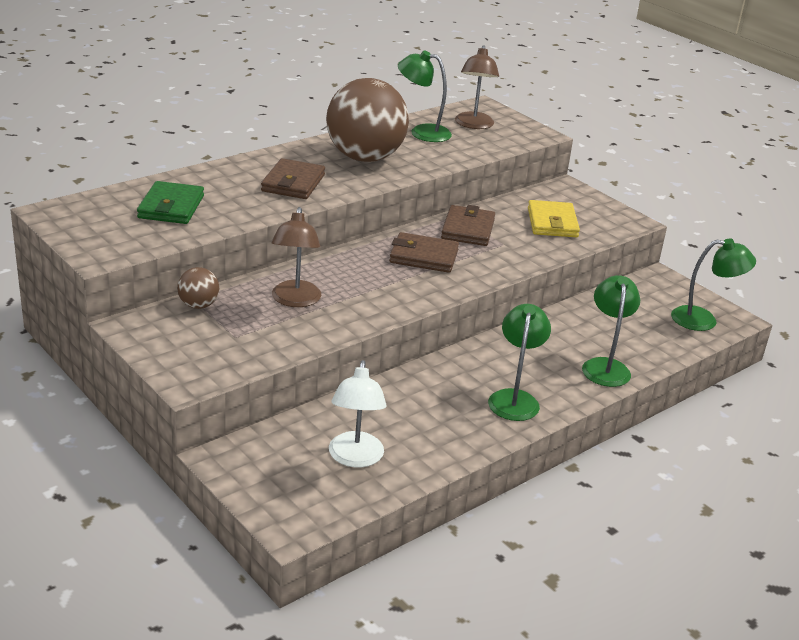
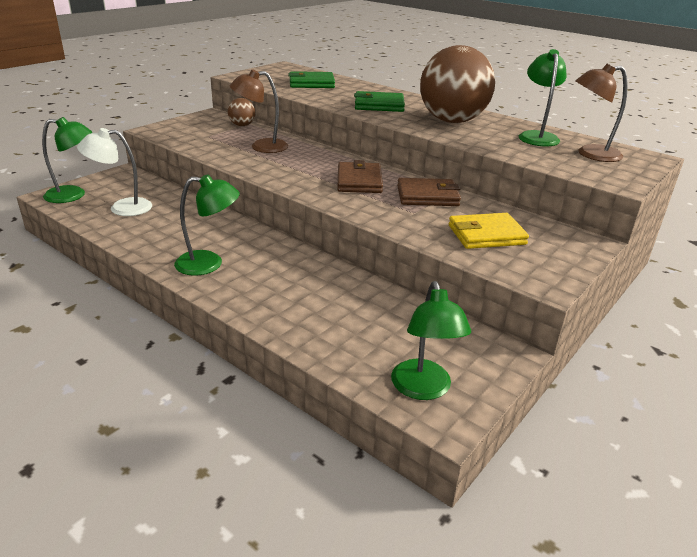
camera: 80 degrees right, 0 degrees up
(293, 183) = (379, 105): brown wallet -> green wallet
(605, 366) = (280, 311): green lamp -> green lamp (73, 195)

